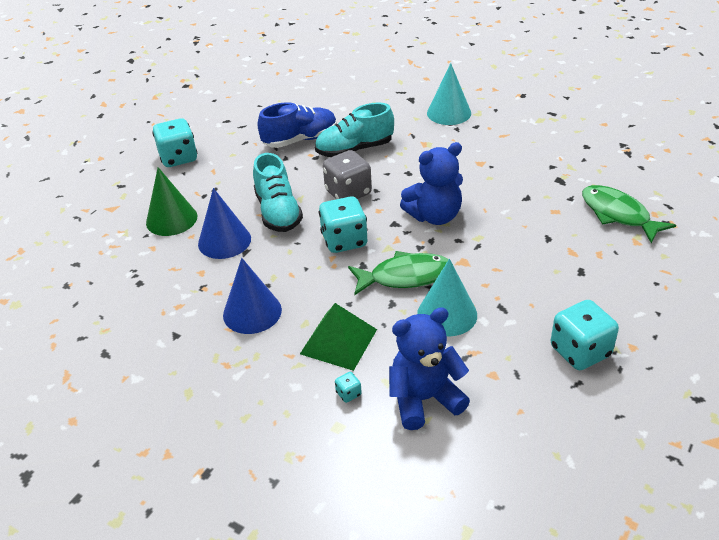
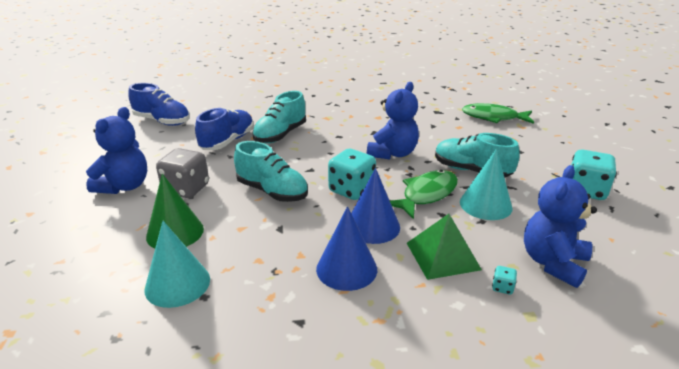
camera: 40 degrees left, 10 degrees down
(178, 158) = (124, 186): turquoise dice -> blue teddy bear
(224, 241) = (250, 228): blue cone -> blue cone (372, 226)
(271, 93) = (162, 121): none -> blue shoe
(348, 193) = (312, 161): grey dice -> grey dice (186, 189)
(449, 113) = (319, 98): turquoise cone -> turquoise cone (177, 284)
(488, 271) = (471, 171): none -> turquoise shoe

